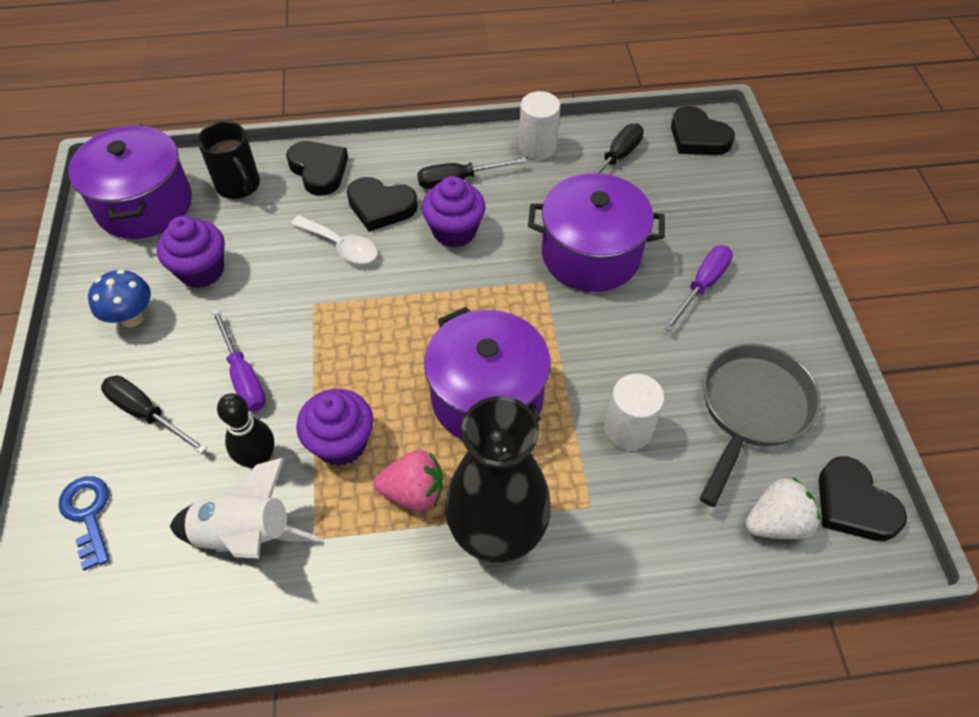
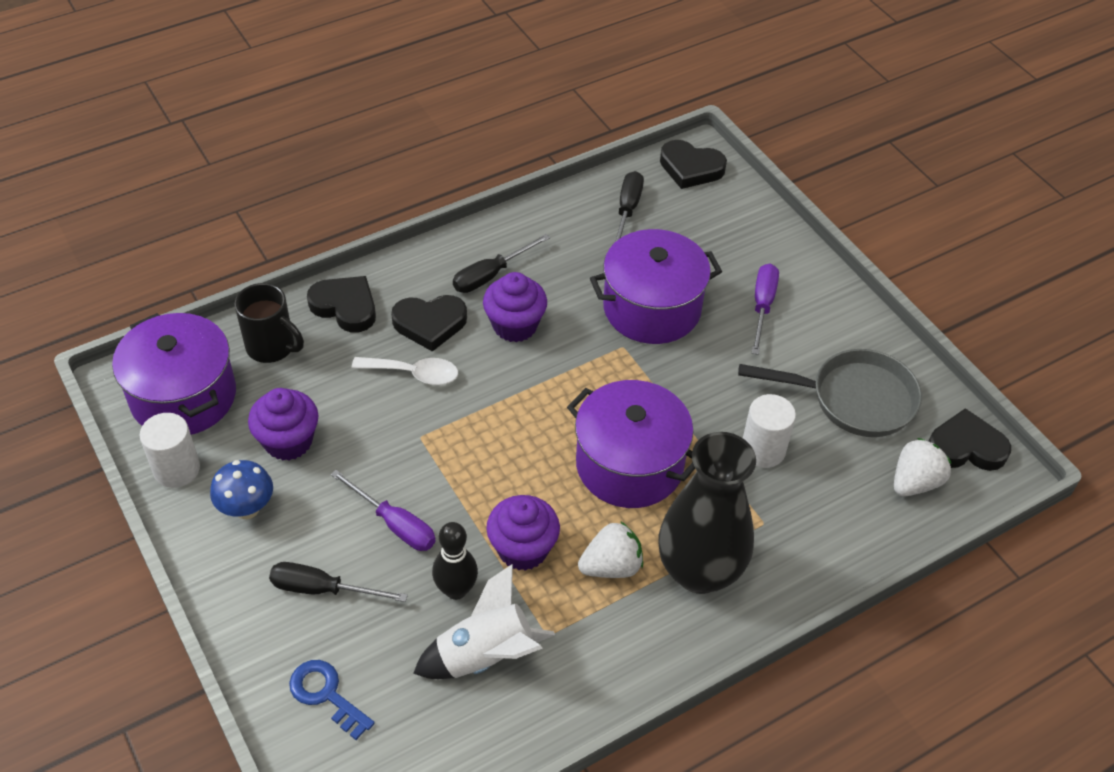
camera: 25 degrees left, 5 degrees down
(413, 492) = (611, 566): pink strawberry -> white strawberry
(537, 147) = (547, 220): white cylinder -> white cylinder (177, 469)
(751, 410) = (854, 399): grey pan -> grey pan turned 90 degrees clockwise
(853, 504) = (966, 447): black heart -> black heart turned 150 degrees clockwise

